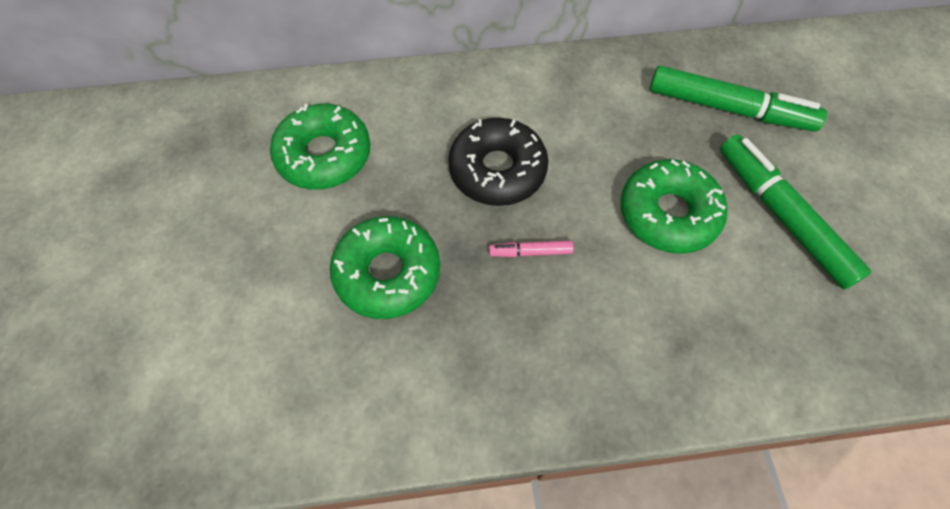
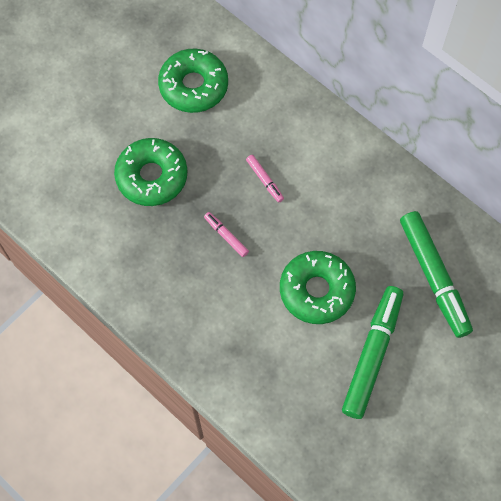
camera: 50 degrees right, 5 degrees up
(497, 170) = (264, 180): black donut -> pink marker

